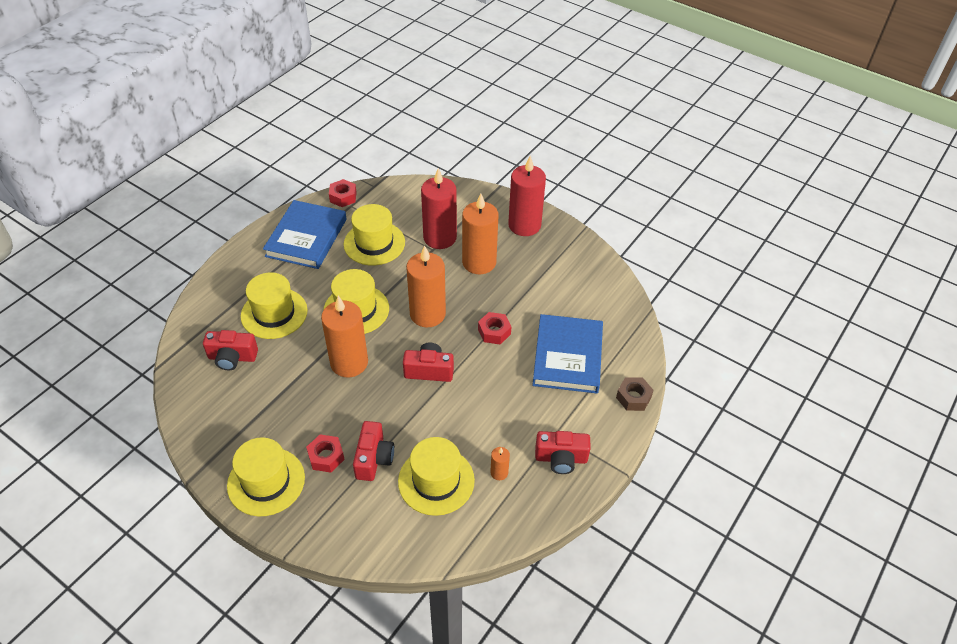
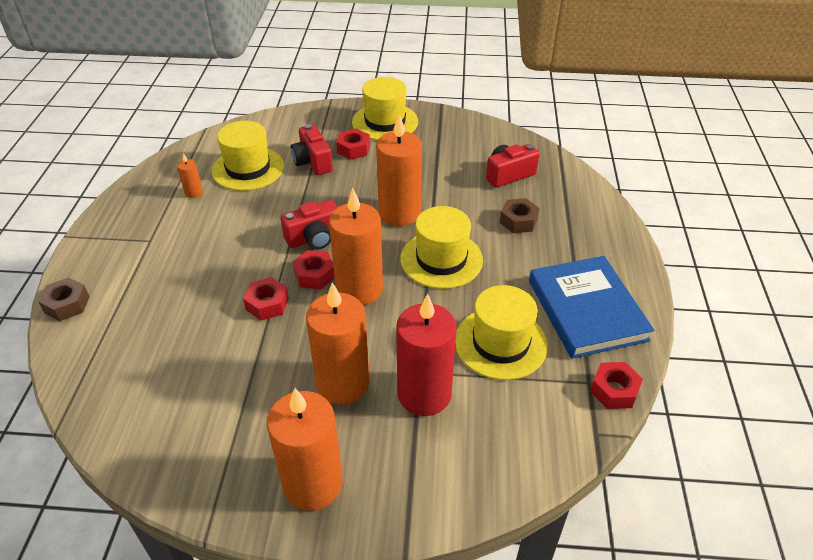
camera: 150 degrees right, 5 degrees down
(274, 313) = (518, 221): yellow hat -> brown nut
(449, 339) = (314, 275): none -> red nut
(524, 225) = (313, 484): red candle -> orange candle
(561, 459) = (136, 223): red camera -> none
(568, 356) = (162, 315): blue book -> none

